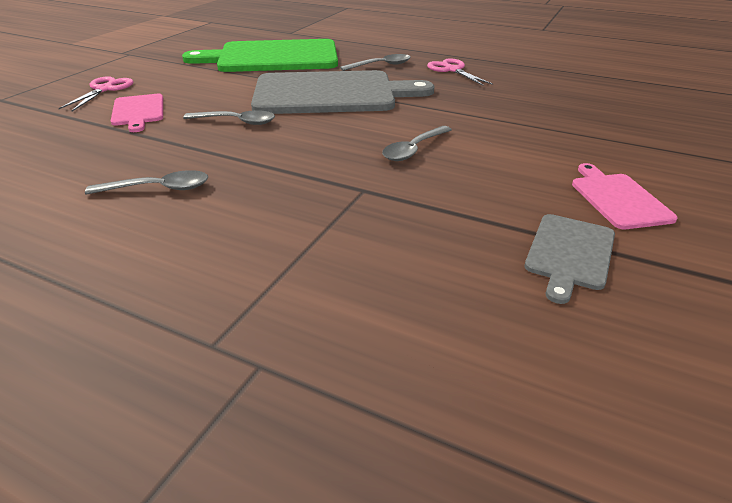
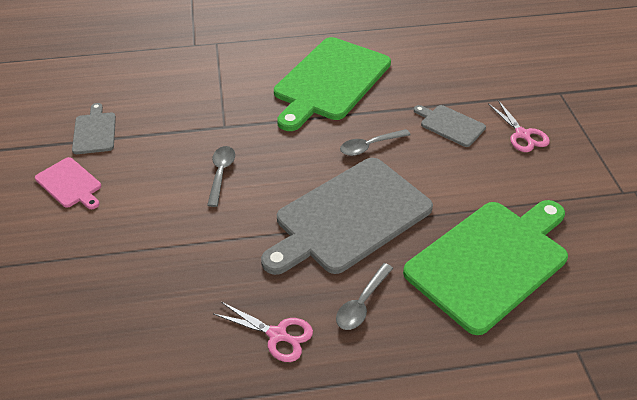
camera: 145 degrees right, 10 degrees up
(138, 111) = (450, 125): pink cutting board -> grey cutting board
(159, 188) = (330, 81): grey spoon -> green cutting board

